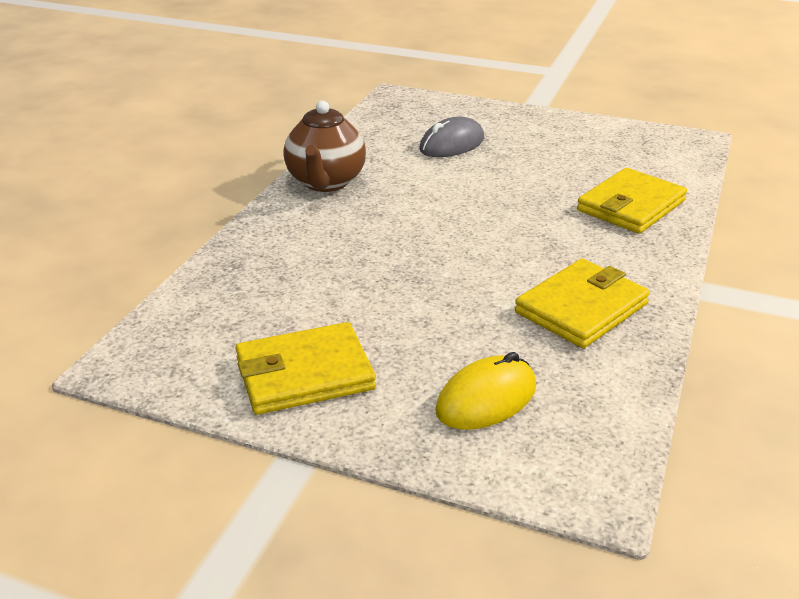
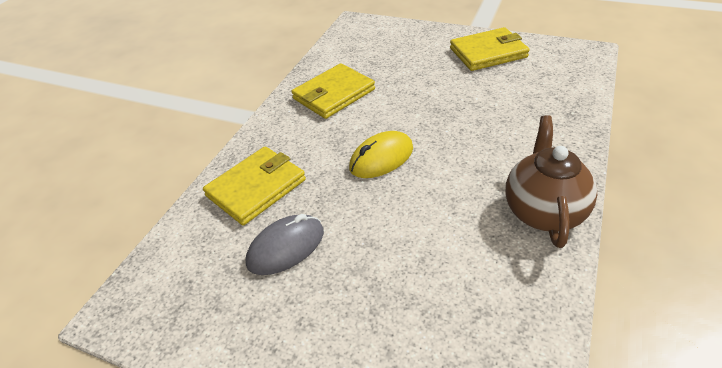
camera: 175 degrees left, 10 degrees up
(452, 144) = (415, 293): grey mouse -> grey mouse (286, 247)
(486, 399) = (395, 48): yellow mouse -> yellow mouse (381, 158)

